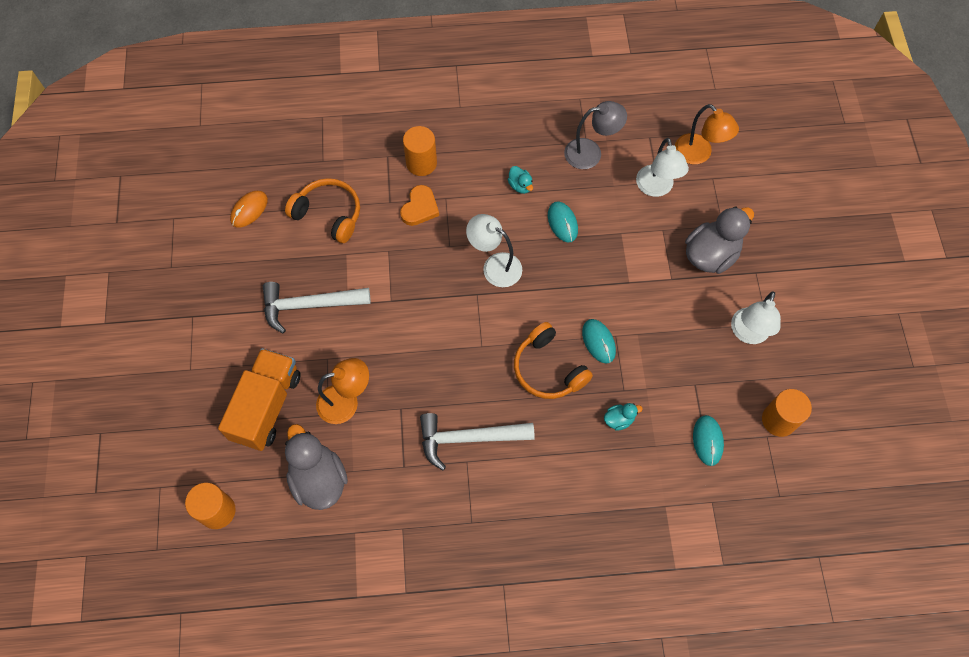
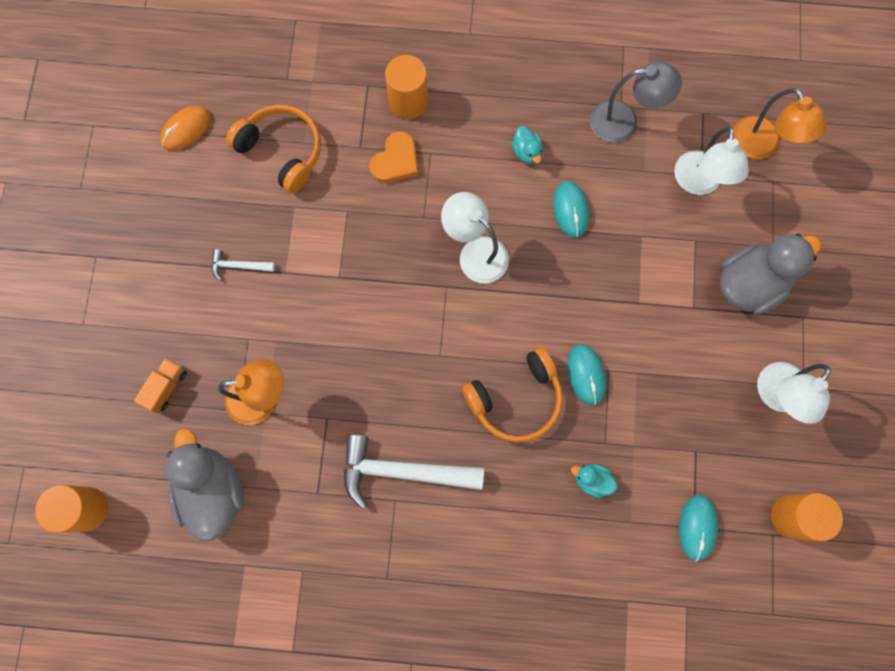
camera: 10 degrees right, 10 degrees up
(266, 406) = (166, 387): orange truck -> orange truck, size x0.45
(309, 305) = (239, 266): white hammer -> white hammer, size x0.48
(548, 369) = (516, 399): orange headphones -> orange headphones turned 90 degrees counterclockwise
(619, 419) = (592, 480): turquoise duck -> turquoise duck turned 150 degrees counterclockwise

